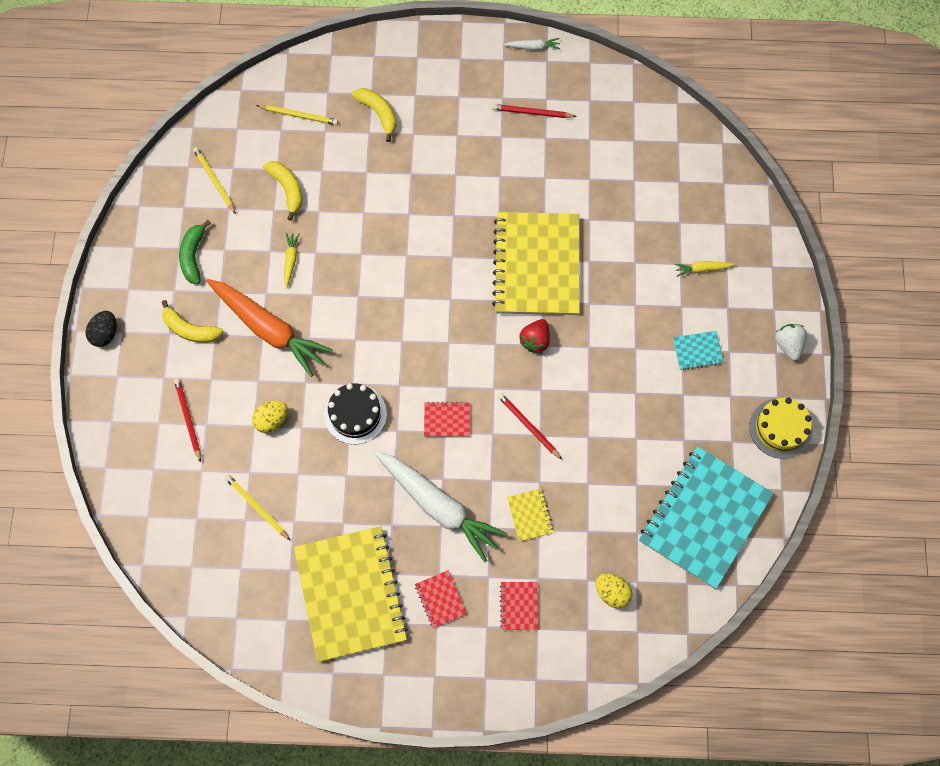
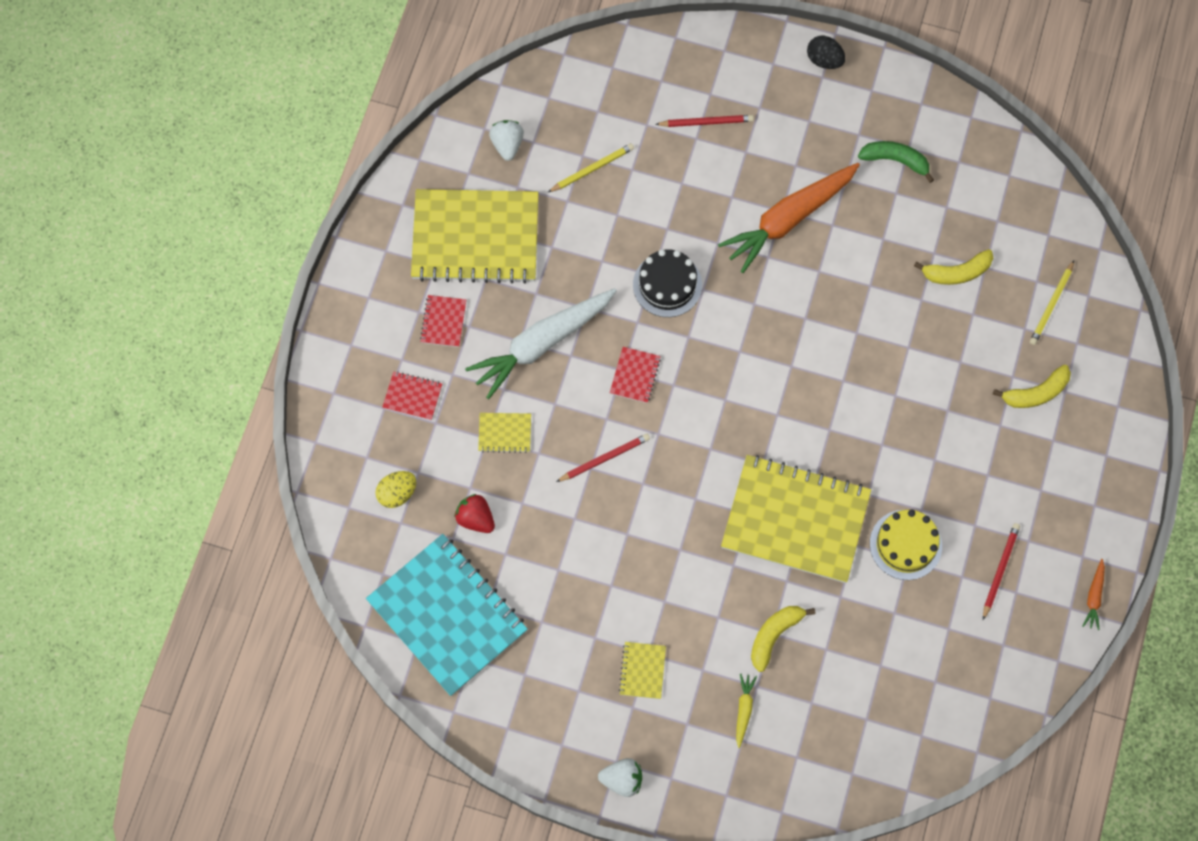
camera: 105 degrees right, 0 degrees up
(190, 329) = (808, 142): yellow banana -> yellow banana (774, 635)
(214, 180) = (985, 199): yellow pencil -> none
(249, 591) = (507, 145): none -> white strawberry
(272, 420) = (683, 201): yellow egg -> none
(290, 260) = (865, 257): yellow carrot -> none
(440, 599) = (443, 322): red notebook -> red notebook turned 75 degrees counterclockwise
(533, 47) = (1094, 597): white carrot -> orange carrot
(535, 340) = (703, 493): red strawberry -> red strawberry (475, 518)
(697, 351) = (642, 671): turquoise notebook -> yellow notebook
(780, 428) = (524, 735): yellow cake -> yellow cake (905, 544)

